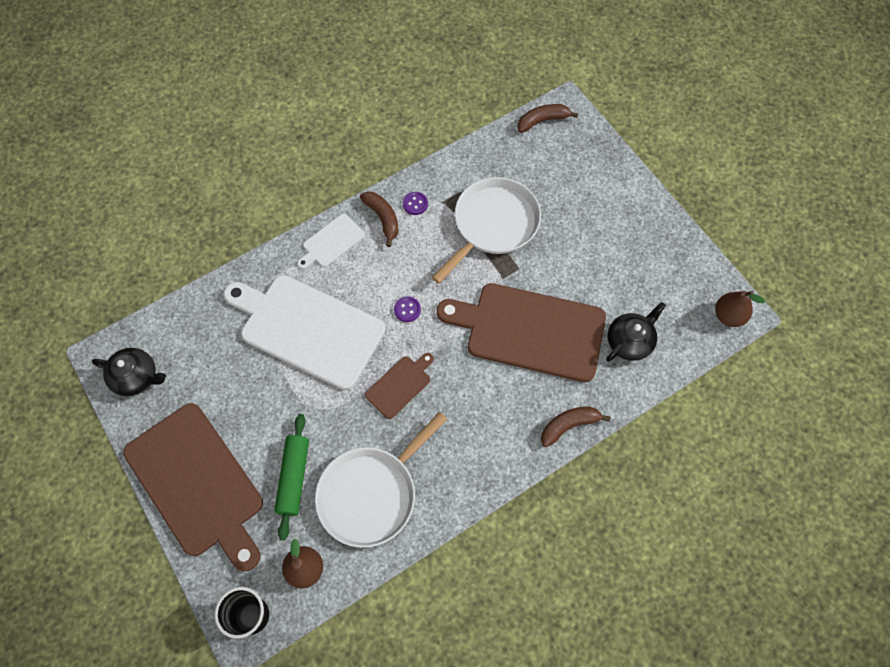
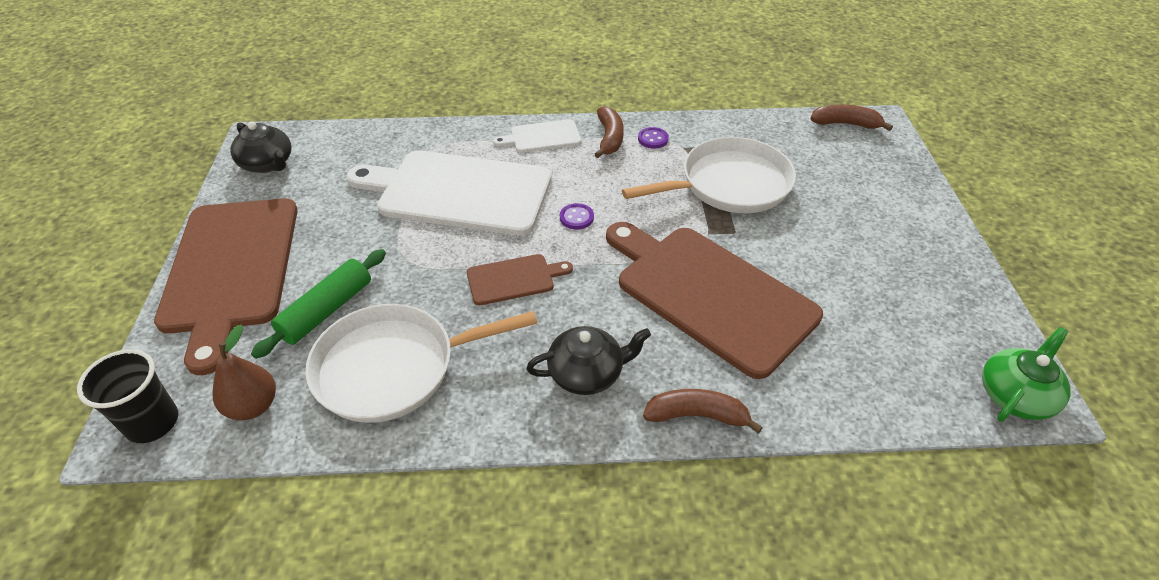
camera: 30 degrees right, 20 degrees down
(307, 329) = (458, 192): white cutting board -> white cutting board turned 45 degrees counterclockwise
(630, 341) = (843, 360): black teapot -> black teapot (587, 373)
(728, 316) = (1015, 395): brown pear -> green teapot

